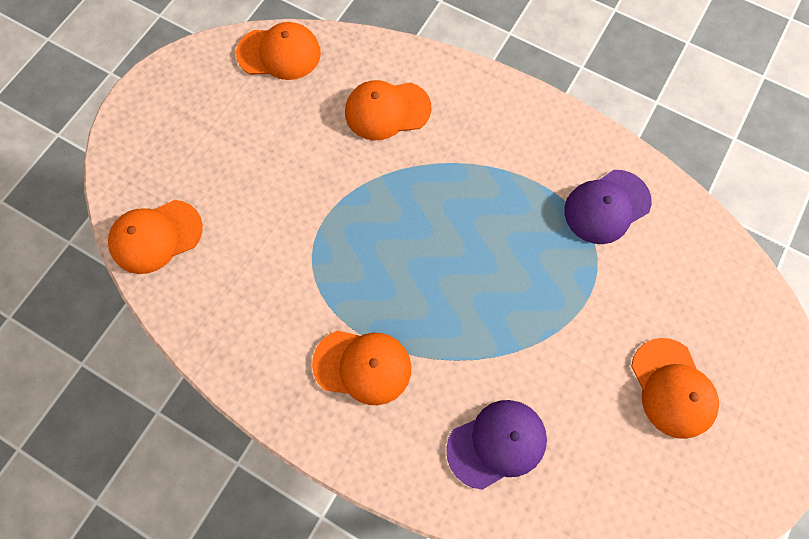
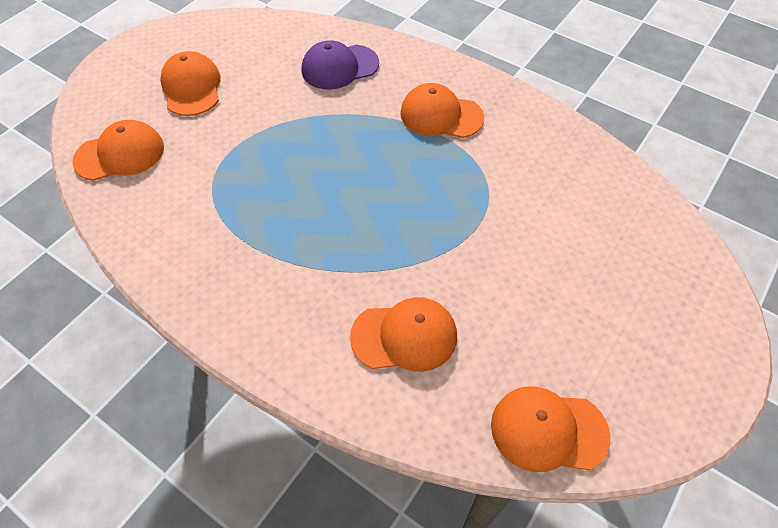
camera: 175 degrees left, 15 degrees down
(156, 236) = (649, 222): orange cap -> orange cap (120, 154)
(606, 207) = (186, 216): purple cap -> none

